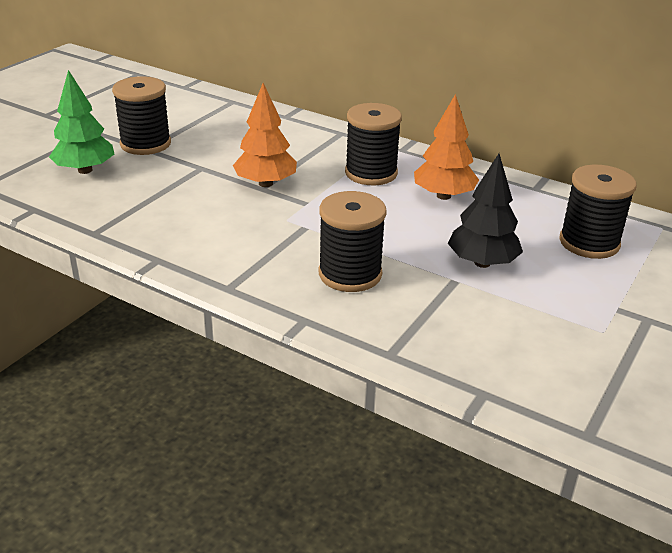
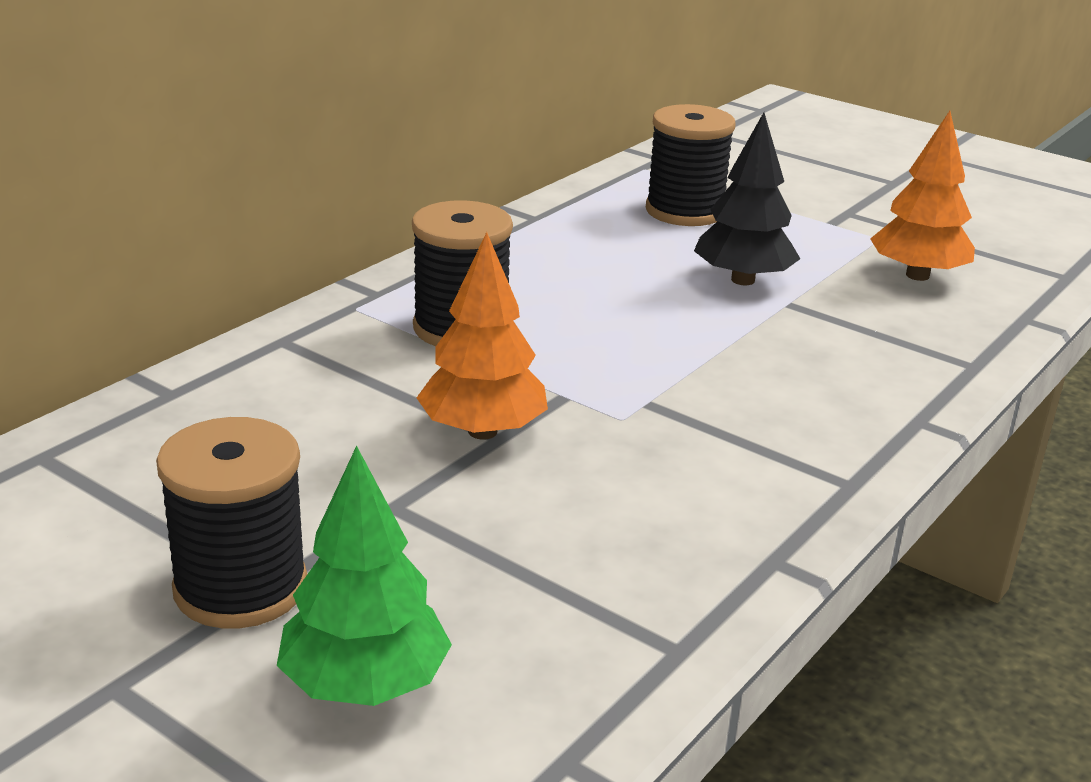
camera: 85 degrees left, 5 degrees down
(350, 274) = (789, 375): black spool -> none
(443, 196) = (550, 280): orange tree -> orange tree (917, 275)

